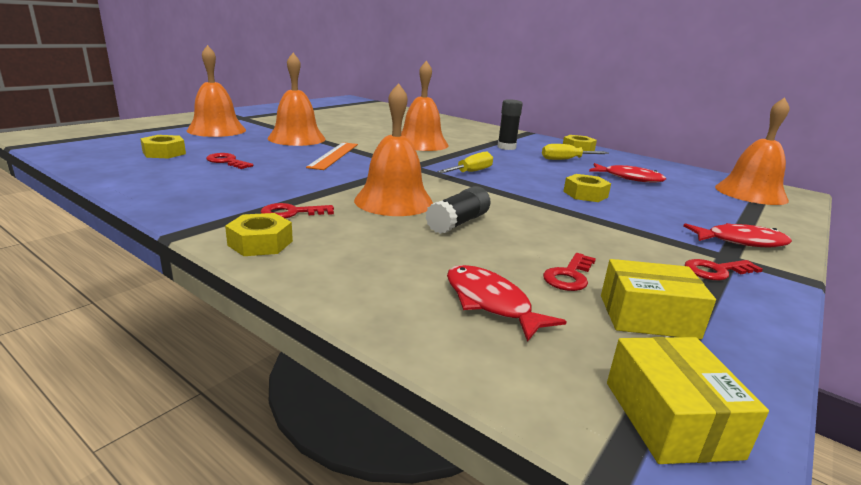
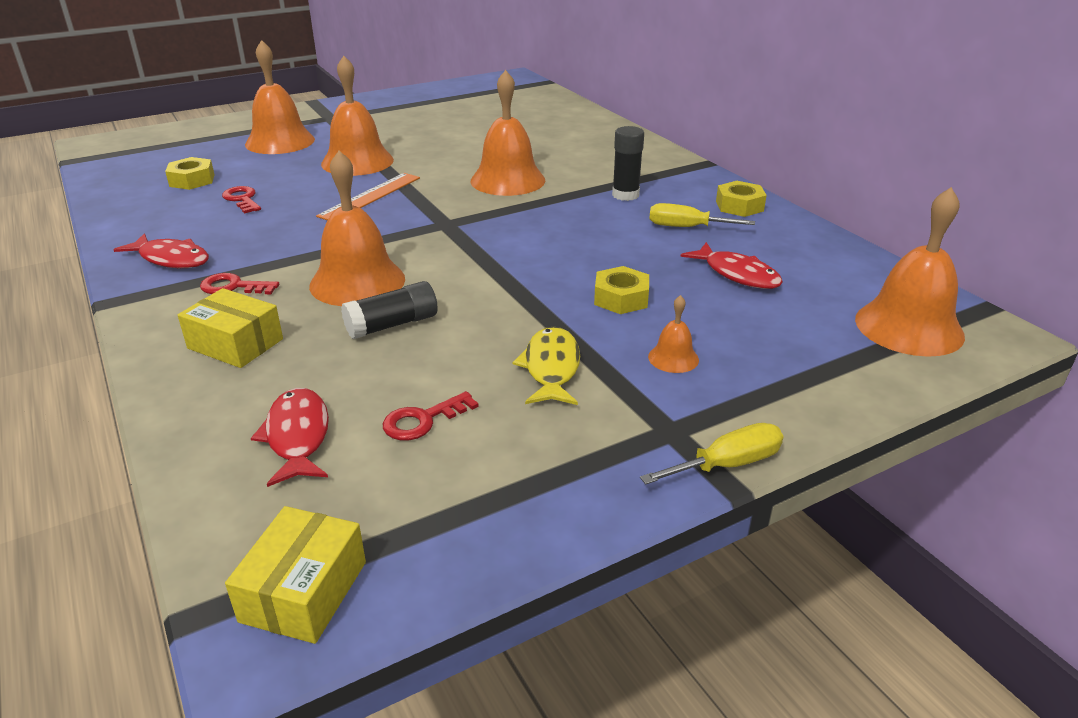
camera: 25 degrees right, 10 degrees up
(260, 243) = (166, 324): yellow nut -> none
(471, 172) = (511, 241): yellow screwdriver -> yellow screwdriver (727, 464)
(604, 234) = (551, 368): none -> yellow fish
(648, 316) = (439, 487): yellow box -> yellow box (235, 343)
(664, 220) = (673, 358): none -> orange bell
(716, 271) = (619, 448): red key -> none
(741, 241) = (733, 411): red fish -> red fish (171, 259)

